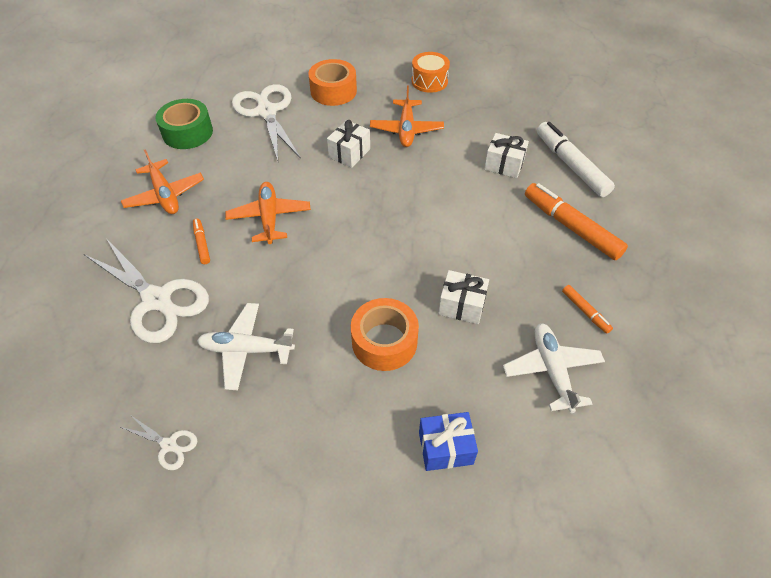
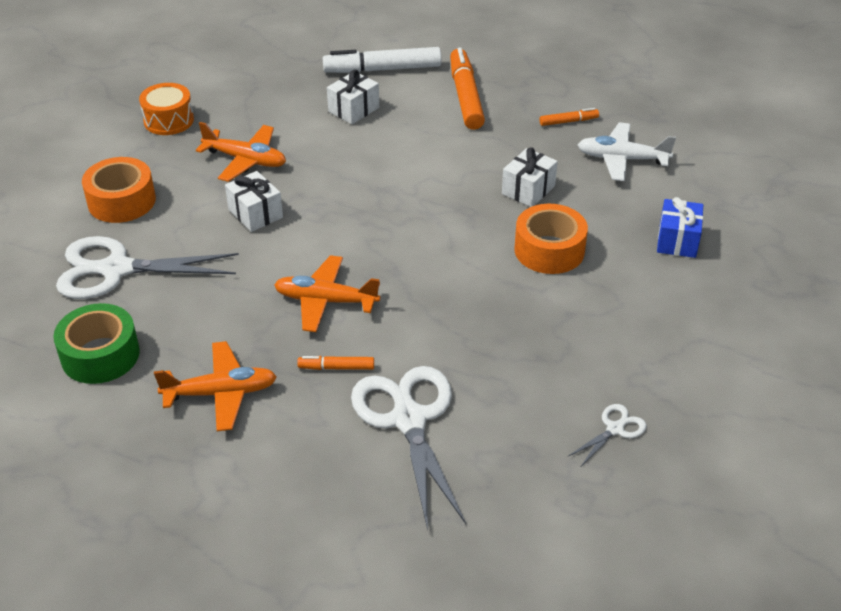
camera: 70 degrees left, 10 degrees down
(157, 300) = (409, 420): white scissors -> white scissors turned 75 degrees counterclockwise
(246, 350) = (517, 352): white plane -> none
(571, 227) = (465, 96): orange marker -> orange marker turned 105 degrees clockwise

